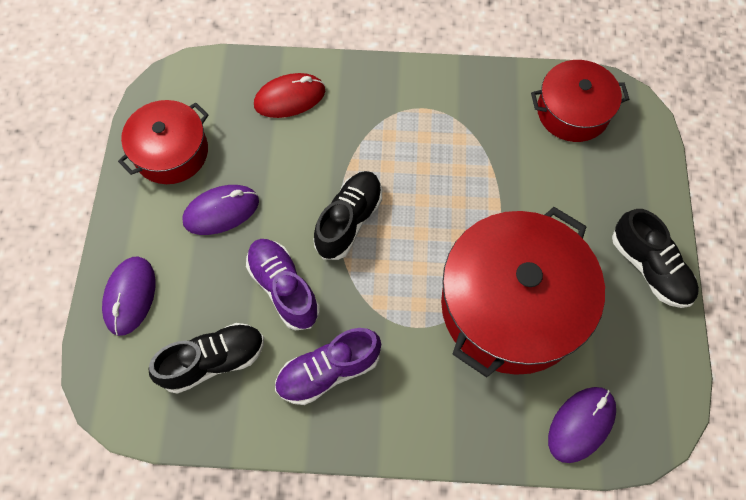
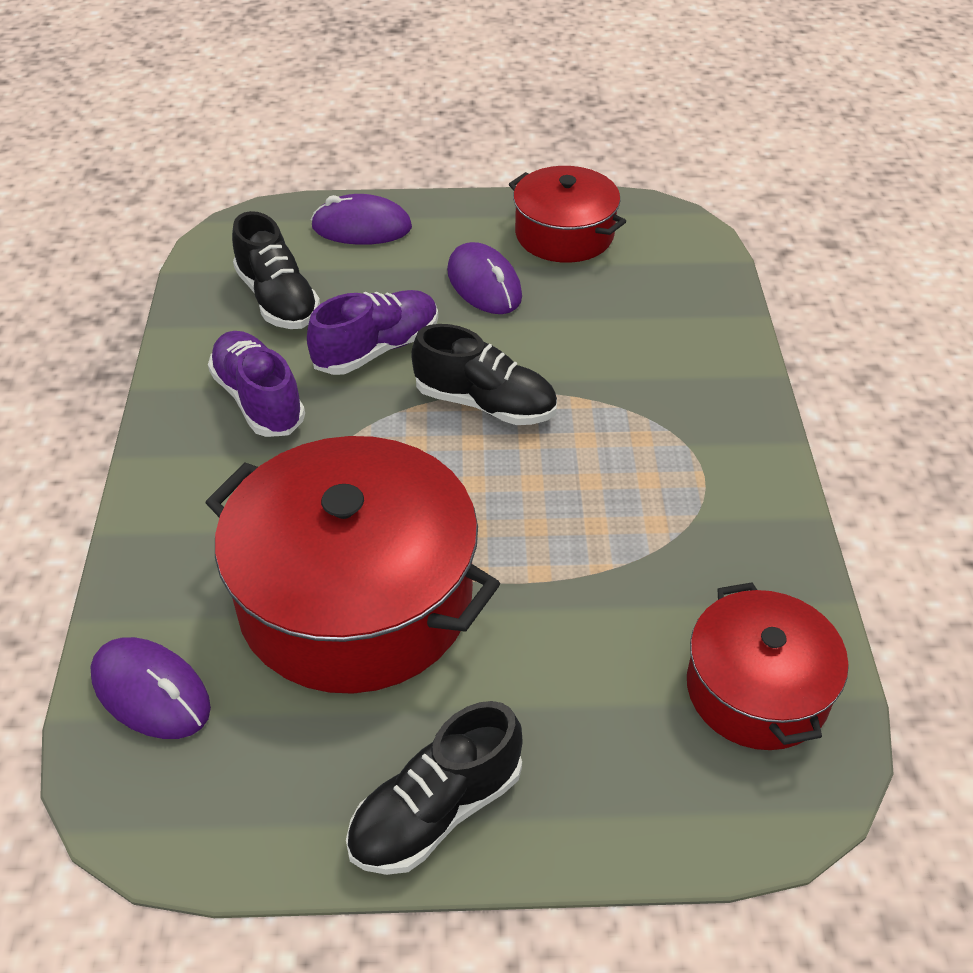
camera: 85 degrees right, 20 degrees down
(290, 98) = (678, 328): red mouse -> none

